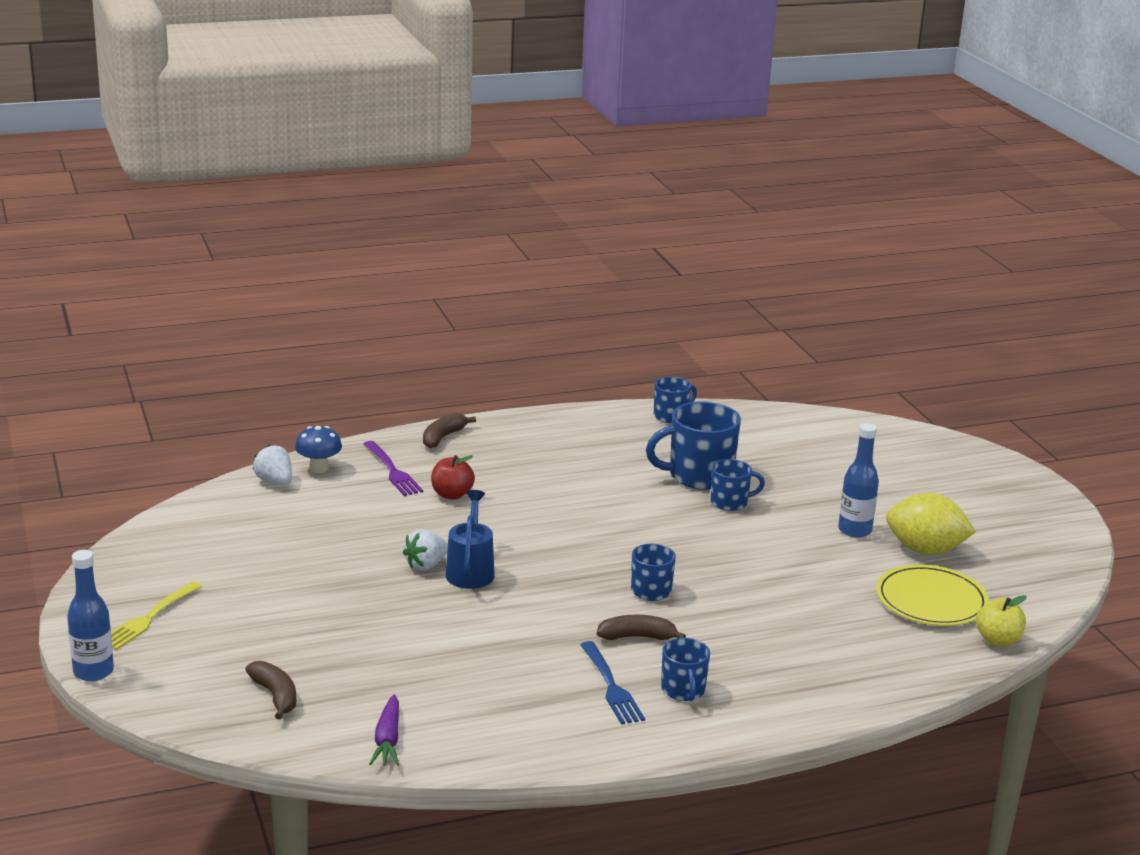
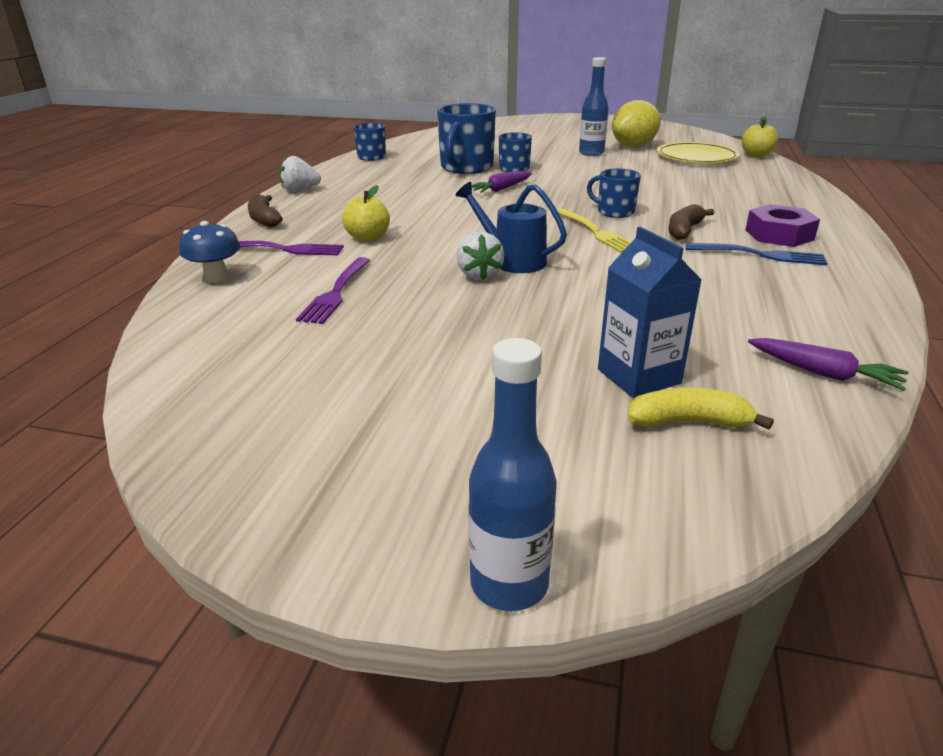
camera: 55 degrees left, 5 degrees up
(149, 617) = (398, 475): yellow fork -> yellow fork (595, 232)
(274, 481) = (199, 304): white strawberry -> white strawberry (299, 190)
(275, 696) = (688, 422): brown banana -> yellow banana
(319, 668) = (639, 376): none -> blue carton
(340, 520) = (336, 292): none -> purple fork
(452, 494) = (368, 238): red apple -> yellow apple
(650, 514) = (501, 189): none -> purple carrot
(683, 690) = (779, 235): blue mug -> purple nut

